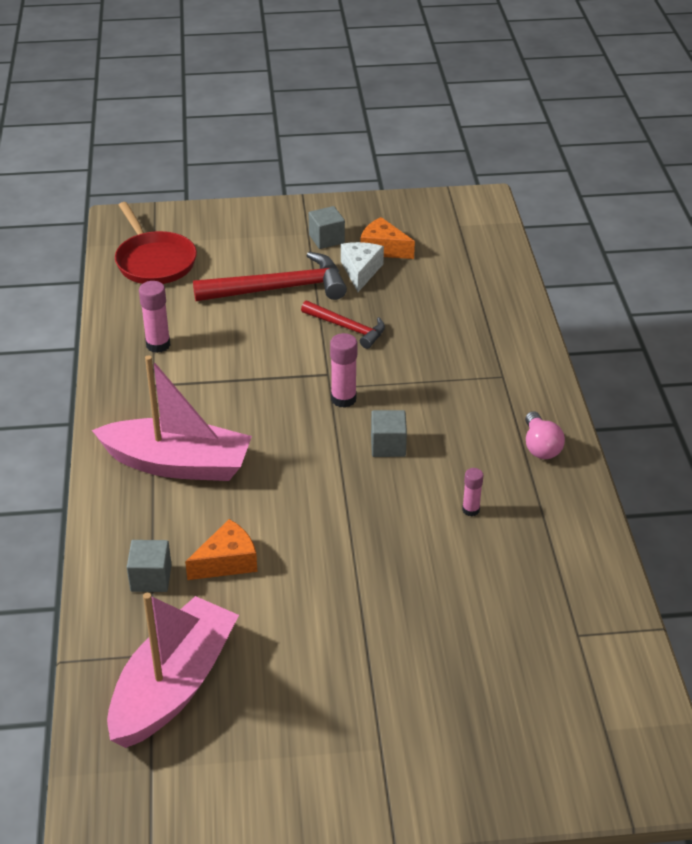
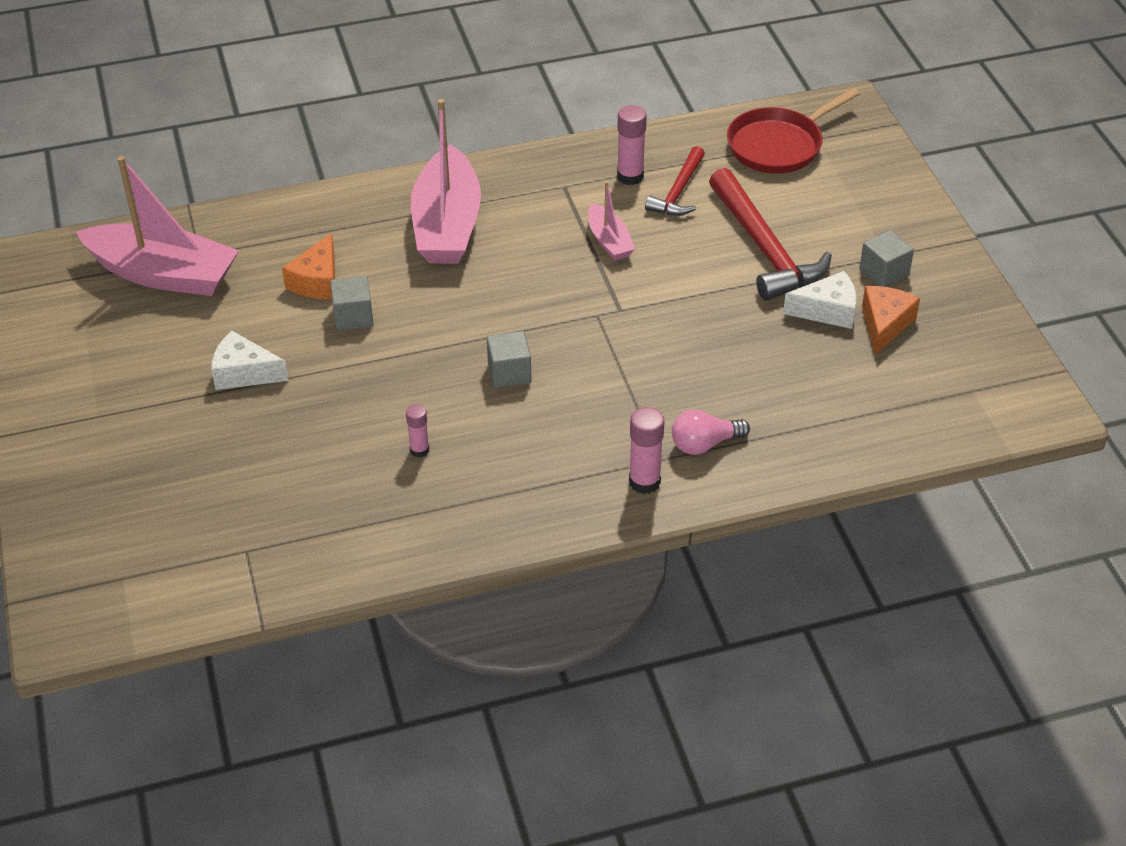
camera: 80 degrees right, 5 degrees up
(151, 578) = (290, 236): grey cube -> grey cube (353, 316)
(227, 561) = (317, 281): orange cheese -> orange cheese turned 60 degrees clockwise
(239, 368) = (609, 241): none -> pink boat
(343, 399) = (579, 328): pink glue stick -> pink glue stick (644, 482)
(345, 625) = (244, 373): none -> white cheese
(347, 328) = (709, 314): red hammer -> red hammer (678, 191)
(540, 447) = (537, 502): pink light bulb -> pink light bulb (704, 444)

